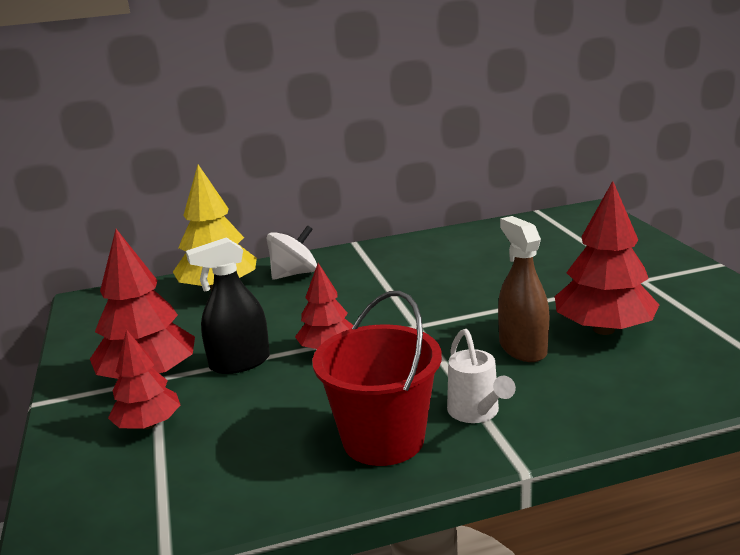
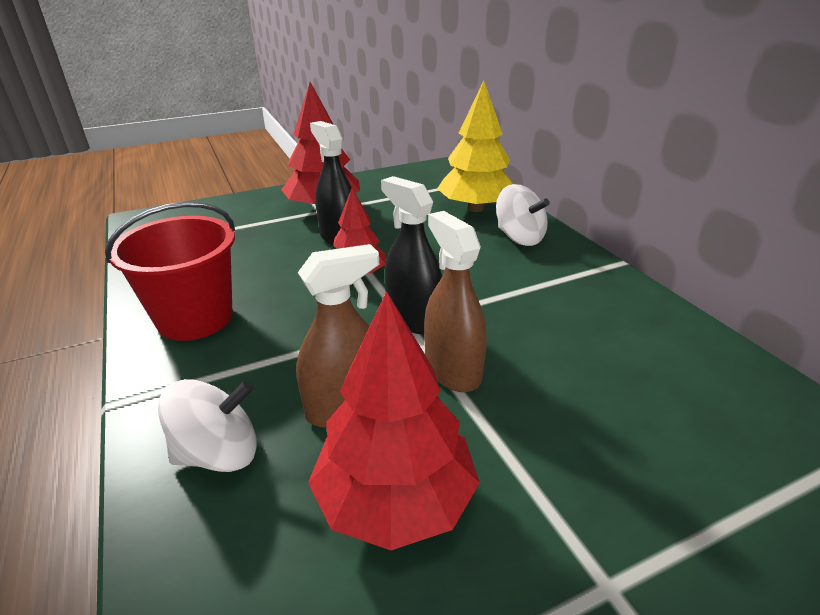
camera: 80 degrees right, 10 degrees up
(148, 424) = (259, 219): red tree -> none
(412, 322) = (413, 318): none -> black spray bottle
(476, 412) = (216, 371): white watering can -> none
(481, 309) = (452, 370): none -> brown spray bottle
(575, 397) = (219, 453): none -> white spinning top

